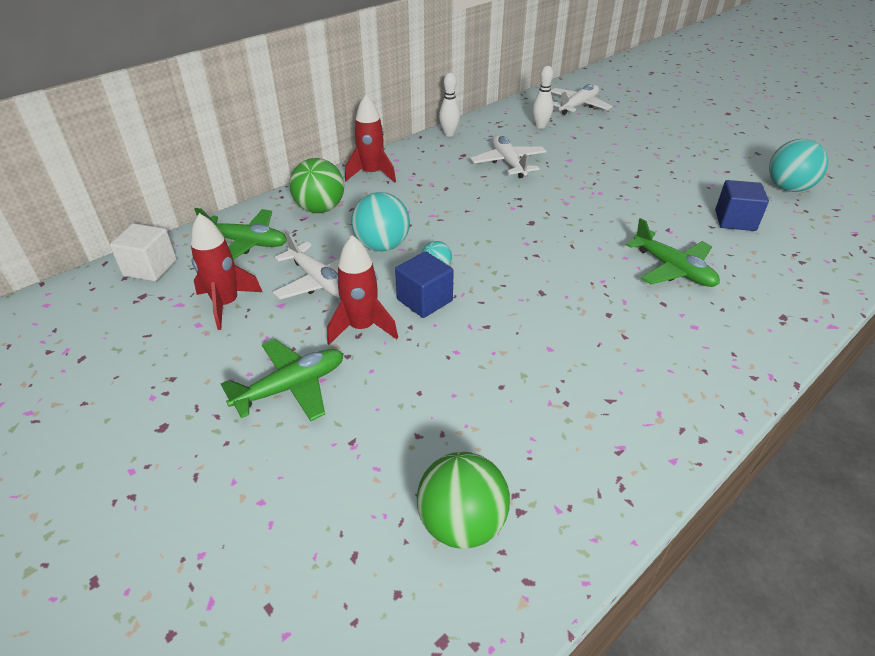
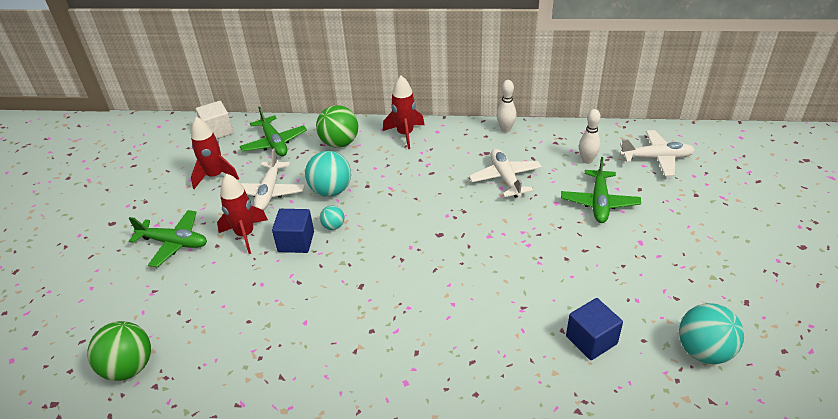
camera: 50 degrees right, 0 degrees up
(508, 163) = (505, 178): white plane -> white plane turned 45 degrees counterclockwise
(673, 269) = (467, 337): green plane -> green plane (599, 203)

